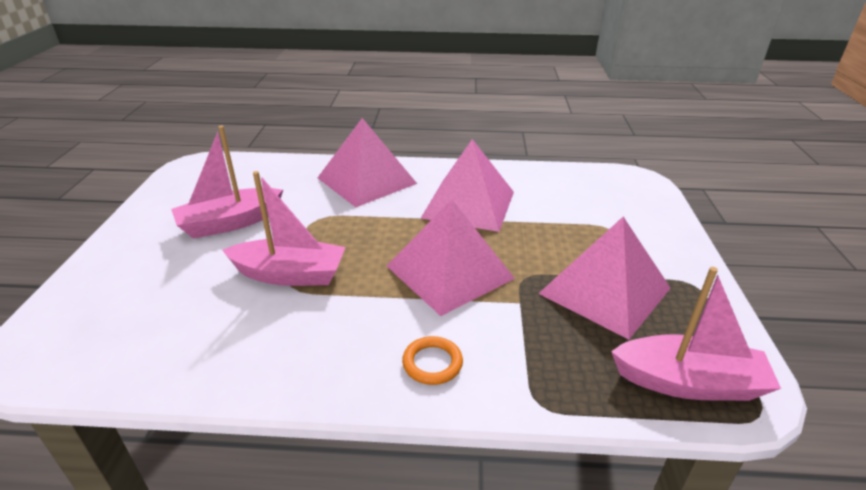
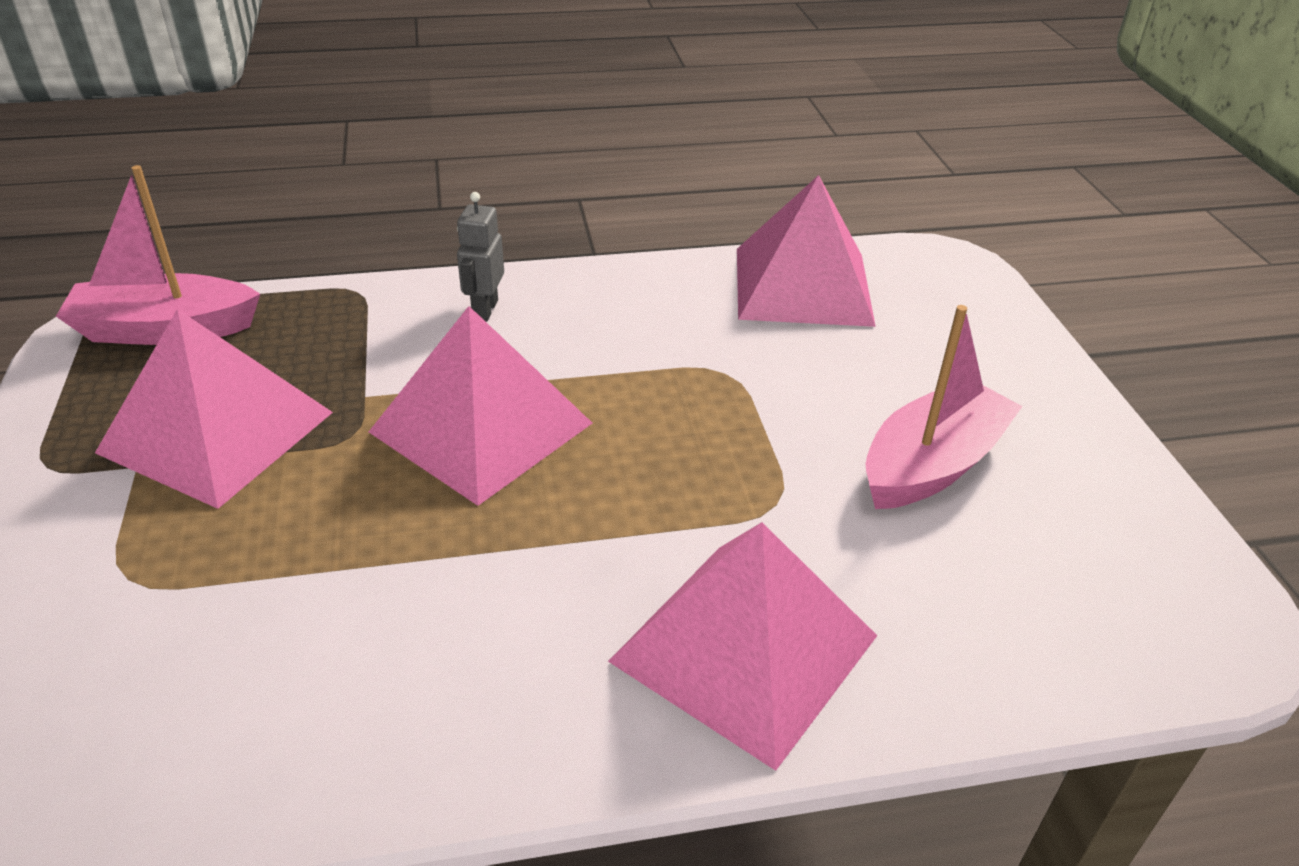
camera: 165 degrees right, 5 degrees up
(290, 274) = (737, 386): pink boat -> none
(432, 363) = (484, 310): orange ring -> grey robot
(468, 204) = (460, 602): pink pyramid -> pink pyramid (803, 285)

